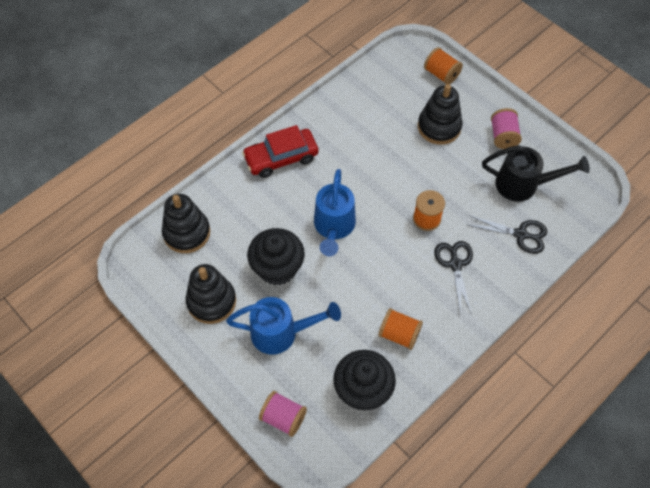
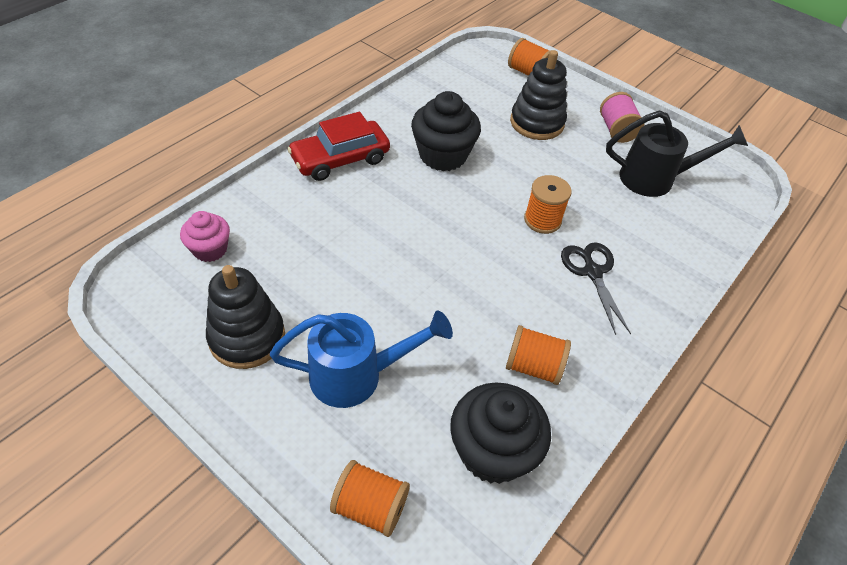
camera: 10 degrees left, 10 degrees down
(187, 233) = (210, 249): black stacking toy -> pink cupcake
(277, 268) = (344, 287): black cupcake -> black cupcake (443, 155)
(283, 418) = (370, 507): pink spool -> orange spool
(334, 227) = (419, 234): blue watering can -> none
(520, 234) = (668, 233): black scissors -> none

